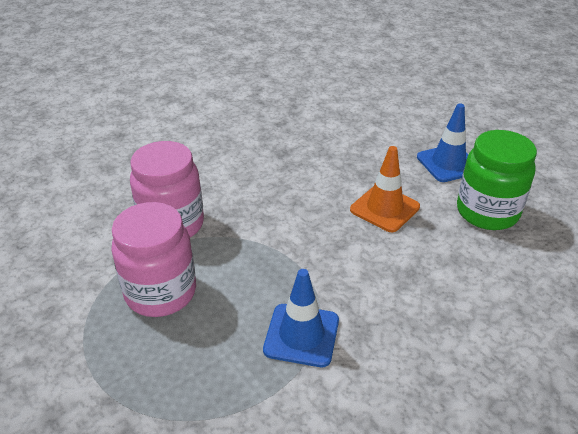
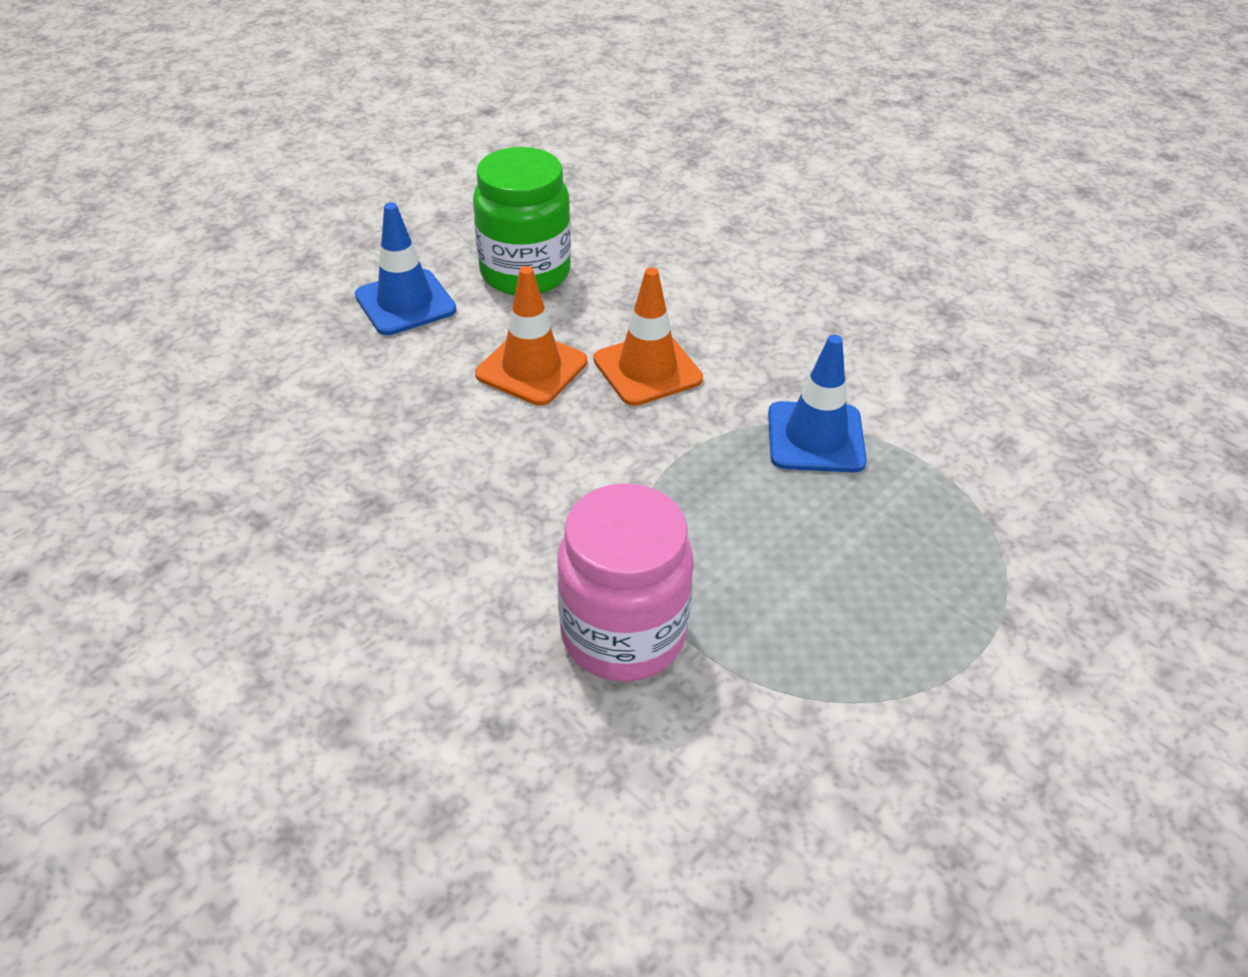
camera: 100 degrees left, 5 degrees up
(161, 292) = (794, 609): pink jar -> none
(381, 259) = (647, 369): none -> orange traffic cone

